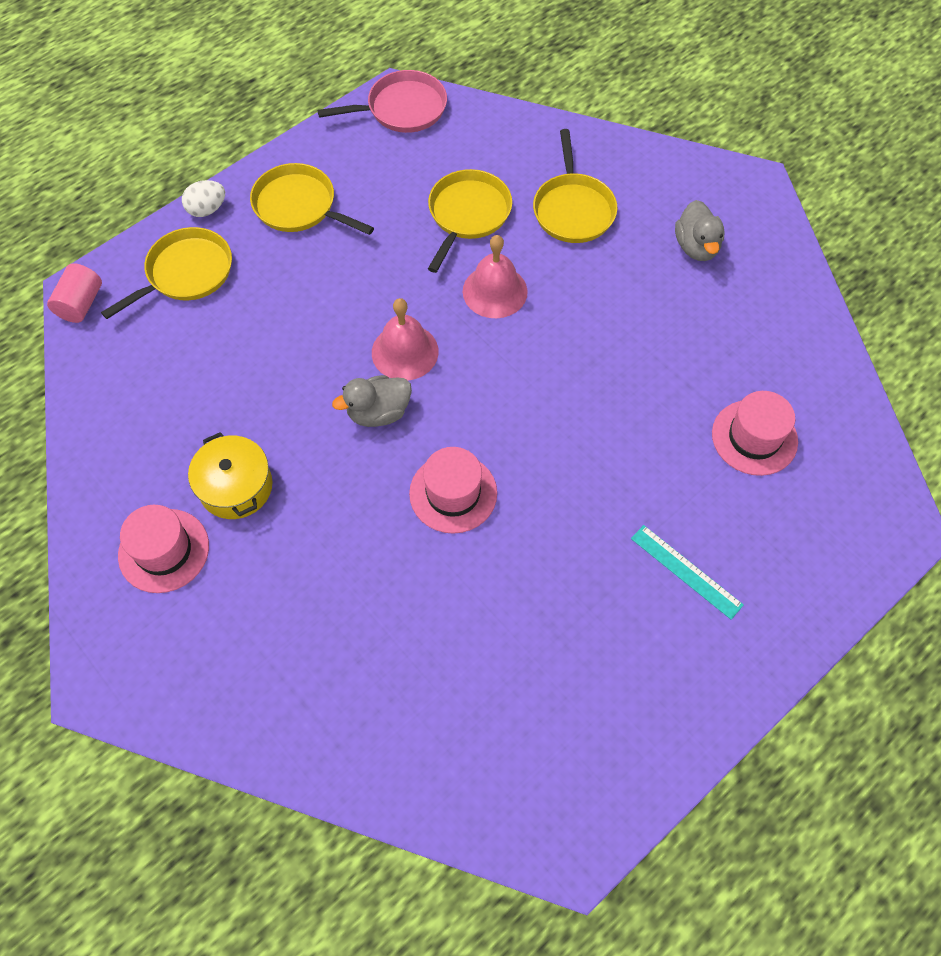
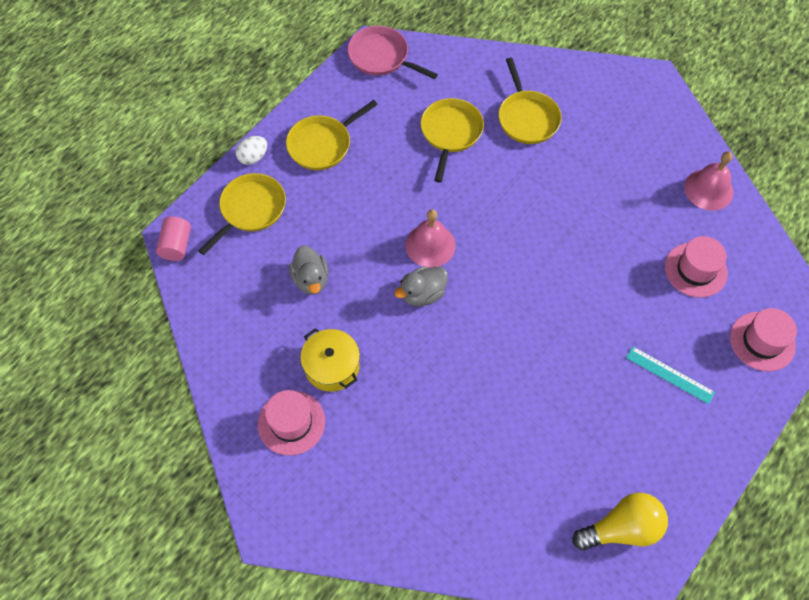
camera: 10 degrees left, 0 degrees up
(298, 206) = (322, 144): yellow pan -> yellow pan turned 60 degrees counterclockwise
(402, 108) = (381, 57): pink pan -> pink pan turned 120 degrees counterclockwise
(453, 493) = (492, 345): pink hat -> pink hat (762, 341)
(495, 291) = (485, 189): pink bell -> pink bell (708, 189)
(569, 768) = (621, 528): none -> yellow light bulb
(696, 247) = (623, 133): grey duck -> grey duck (311, 279)

